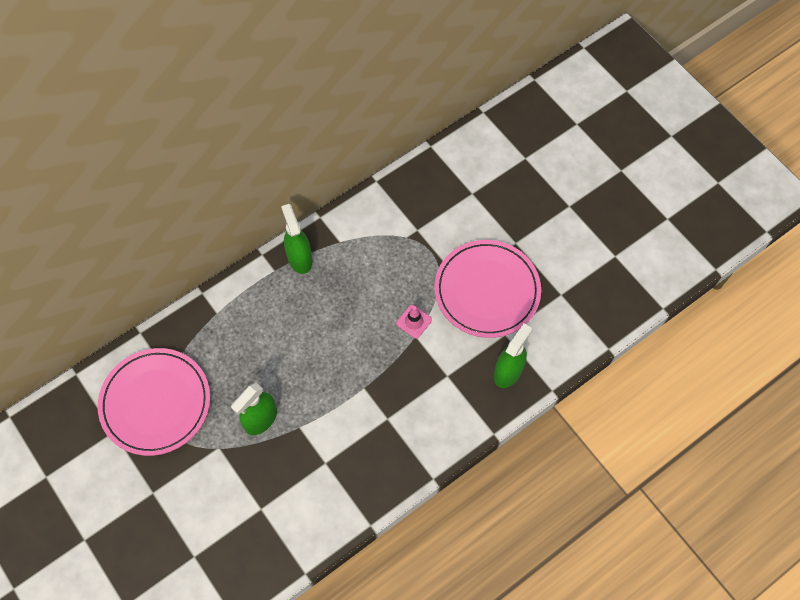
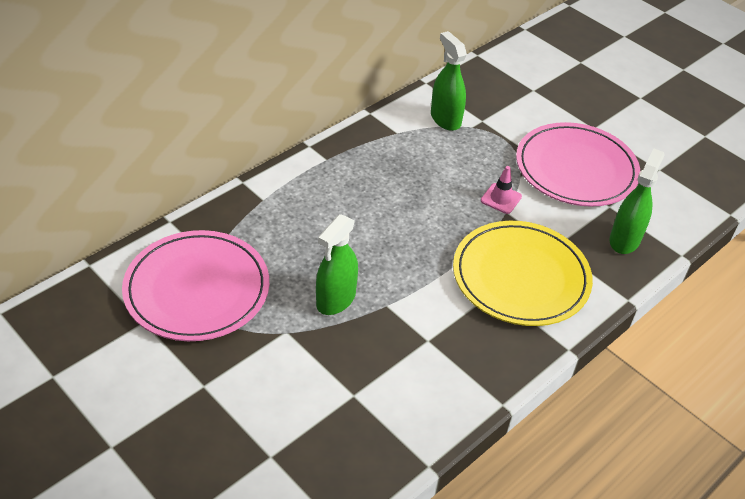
camera: 10 degrees left, 20 degrees down
(299, 258) = (354, 148): green spray bottle -> green spray bottle (445, 119)
(411, 405) = (520, 277): none -> yellow plate

